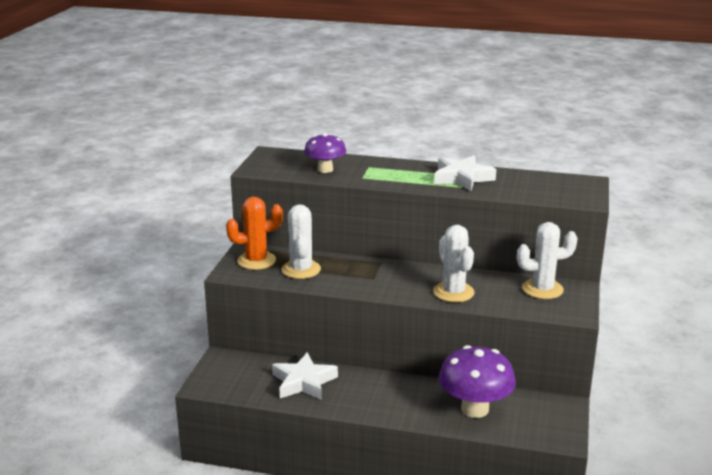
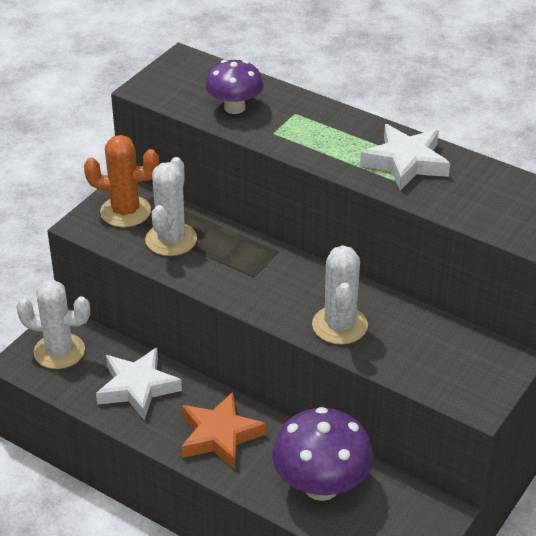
camera: 20 degrees right, 15 degrees up
(383, 396) = (219, 435): none -> orange star
(542, 289) = (461, 349): white cactus -> white cactus (59, 351)

